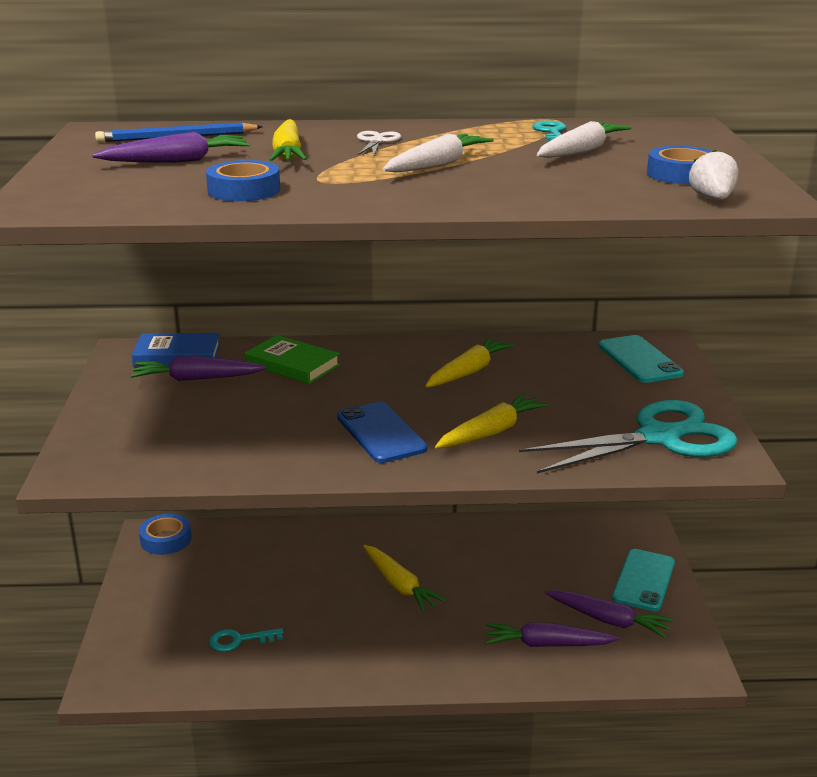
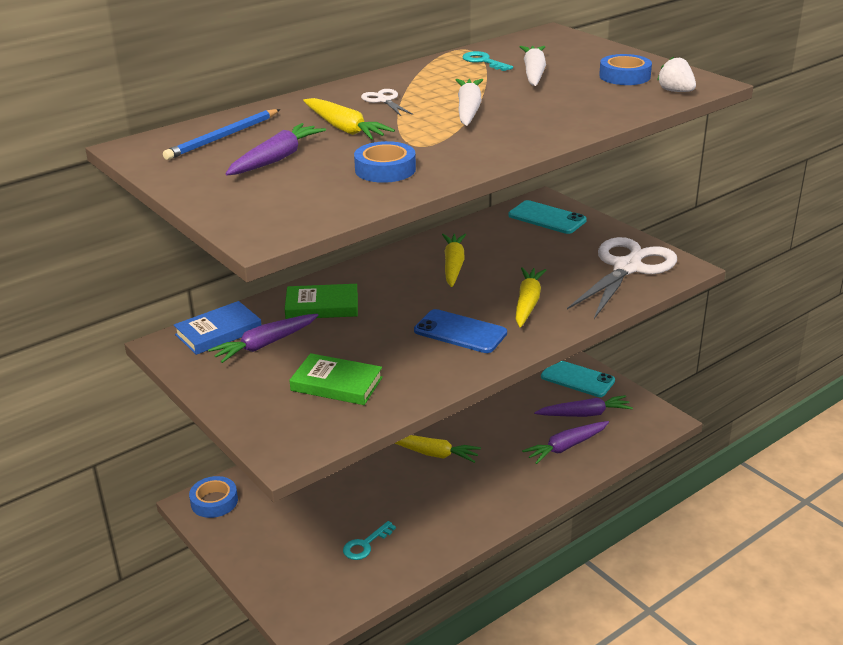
camera: 35 degrees left, 5 degrees up
(201, 434) = (336, 384): none -> green book
(643, 580) = (577, 379): turquoise phone -> turquoise phone turned 45 degrees counterclockwise
(659, 438) = (627, 268): turquoise scissors -> white scissors

